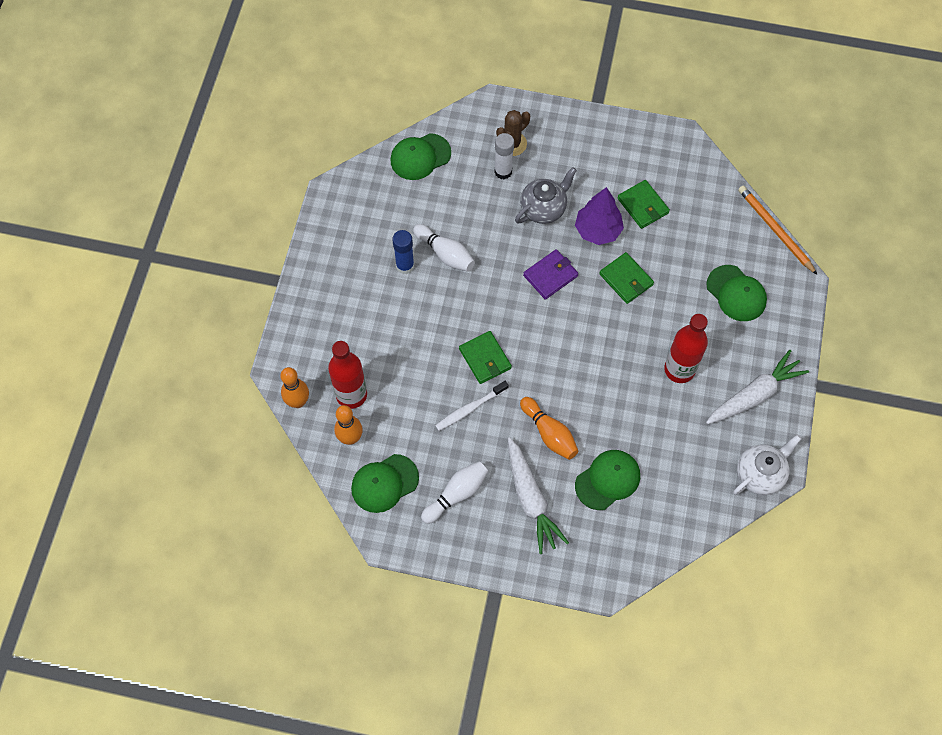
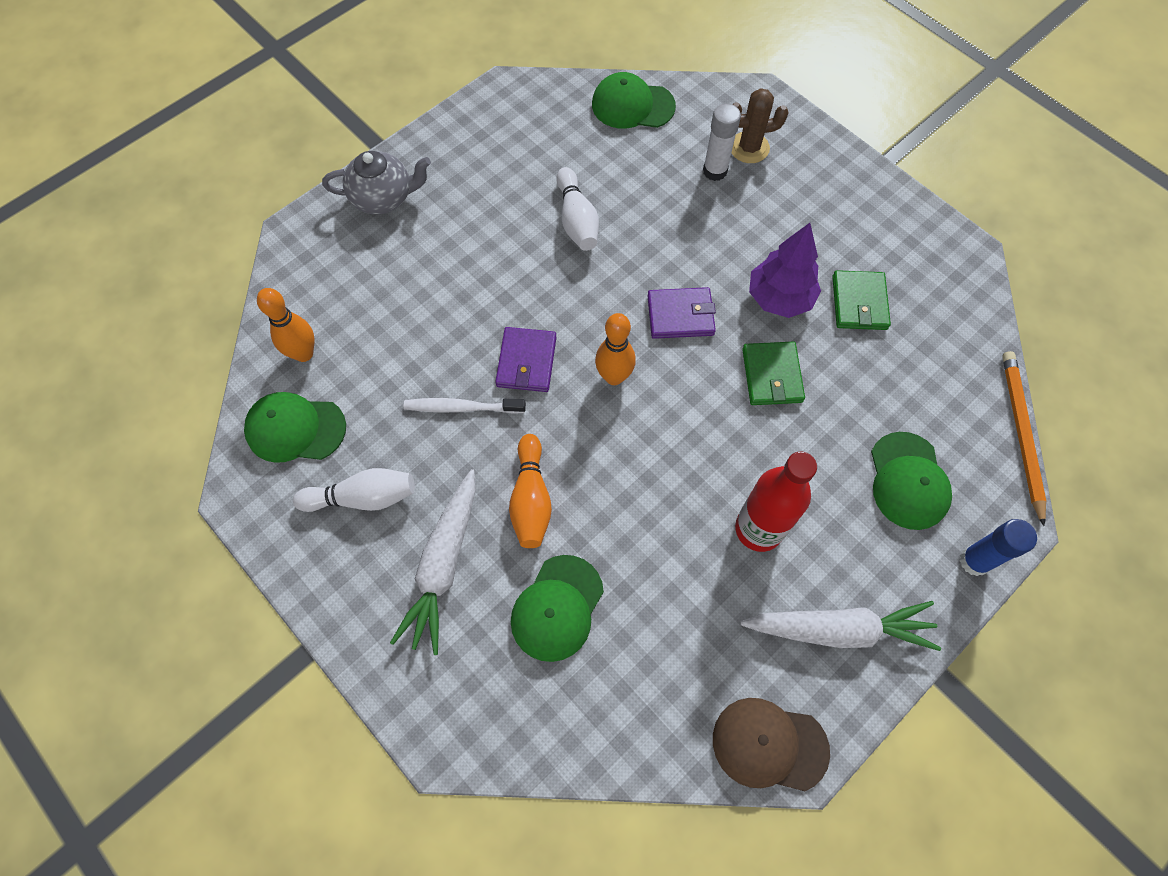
camera: 35 degrees right, 0 degrees up
(298, 402) = (285, 279): orange bowling pin -> orange bowling pin (614, 376)
(351, 395) = (346, 307): red bottle -> none
(405, 266) = (521, 206): blue glue stick -> blue glue stick (974, 561)
(485, 358) = (526, 361): green wallet -> purple wallet
(544, 208) = (732, 236): grey teapot -> grey teapot (384, 198)
(608, 480) = (557, 608): green cap -> green cap turned 120 degrees clockwise
(760, 474) = (769, 745): white teapot -> brown cap

